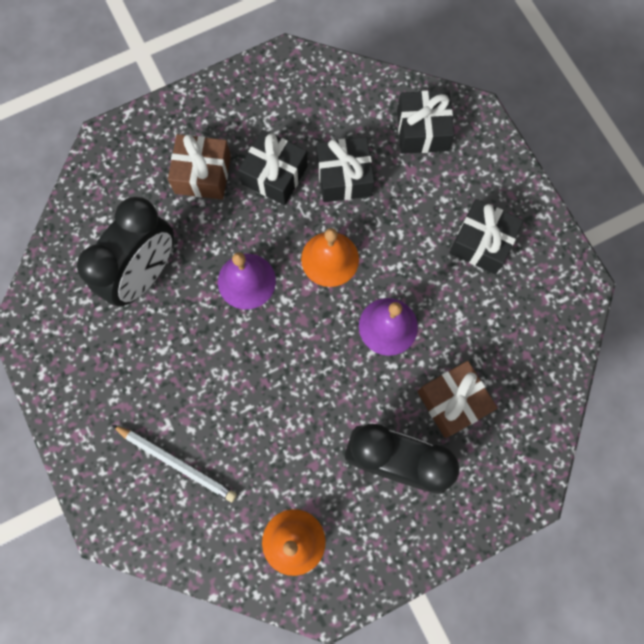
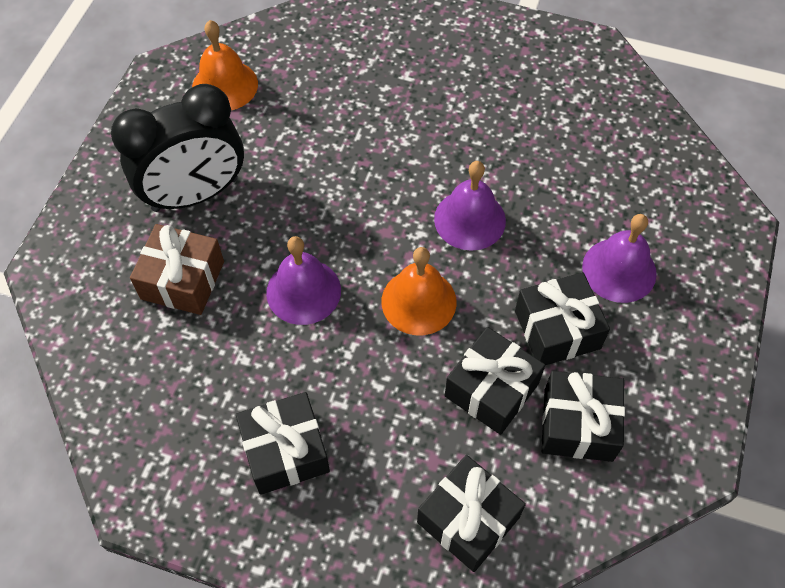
camera: 135 degrees right, 15 degrees down
(145, 274) = (558, 153): black clock -> none
(176, 463) = (370, 61): white pencil -> none
(202, 174) = (619, 270): brown gift -> purple bell
(321, 122) = (578, 425): none -> black gift

